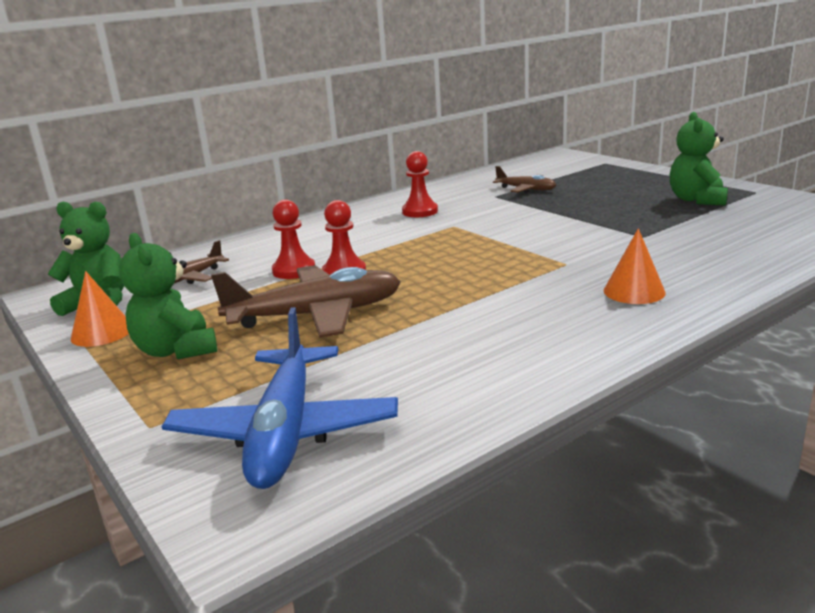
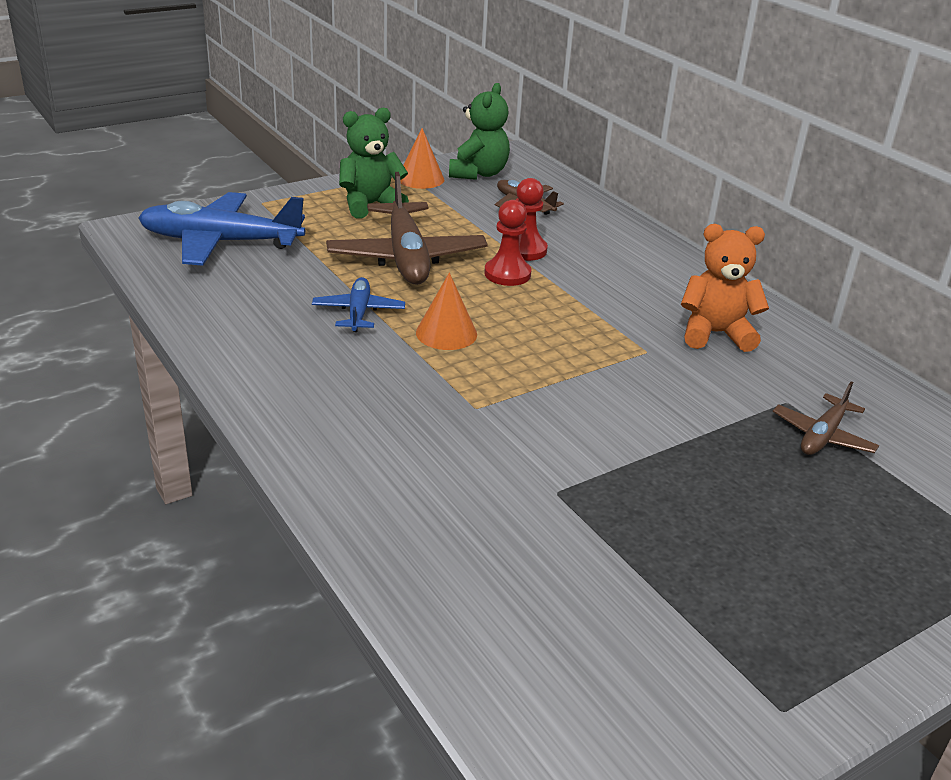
camera: 90 degrees right, 10 degrees up
(420, 211) = (715, 334): red pawn -> orange teddy bear
(441, 321) = (358, 312): none -> blue plane
(634, 291) = (369, 433): orange cone -> orange cone (446, 333)
(697, 200) = (734, 607): green teddy bear -> none

